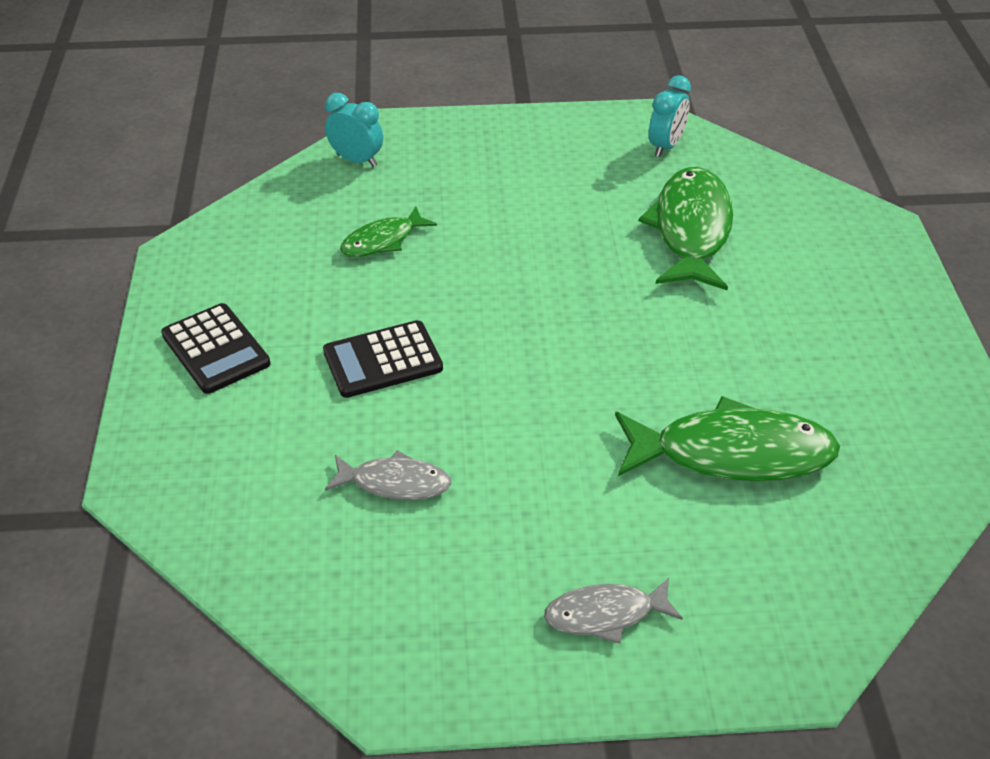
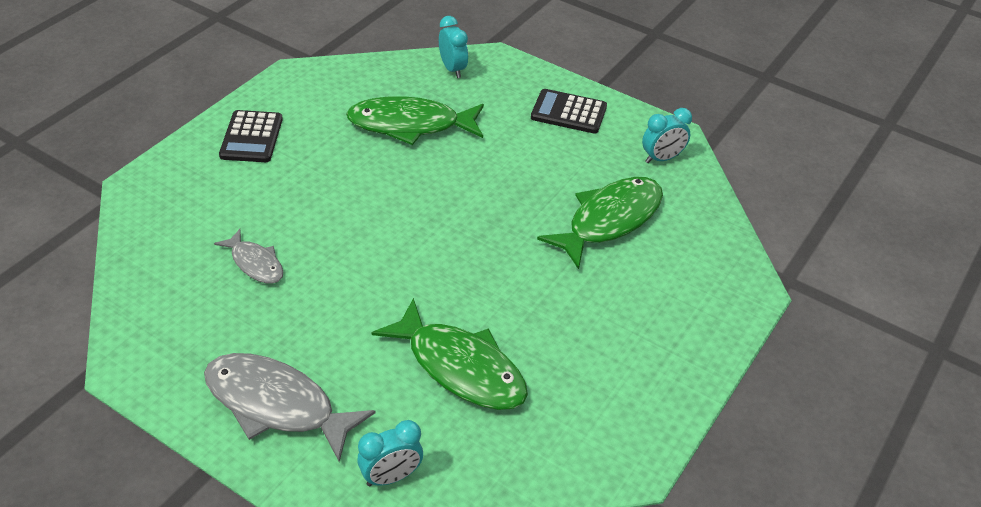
camera: 35 degrees right, 0 degrees up
(383, 241) = (410, 125): green fish -> green fish, size x1.83
(383, 360) = (328, 193): black calculator -> black calculator (568, 112)
(605, 614) = (276, 405): grey fish -> grey fish, size x1.83
(802, 603) = (391, 477): none -> turquoise clock

